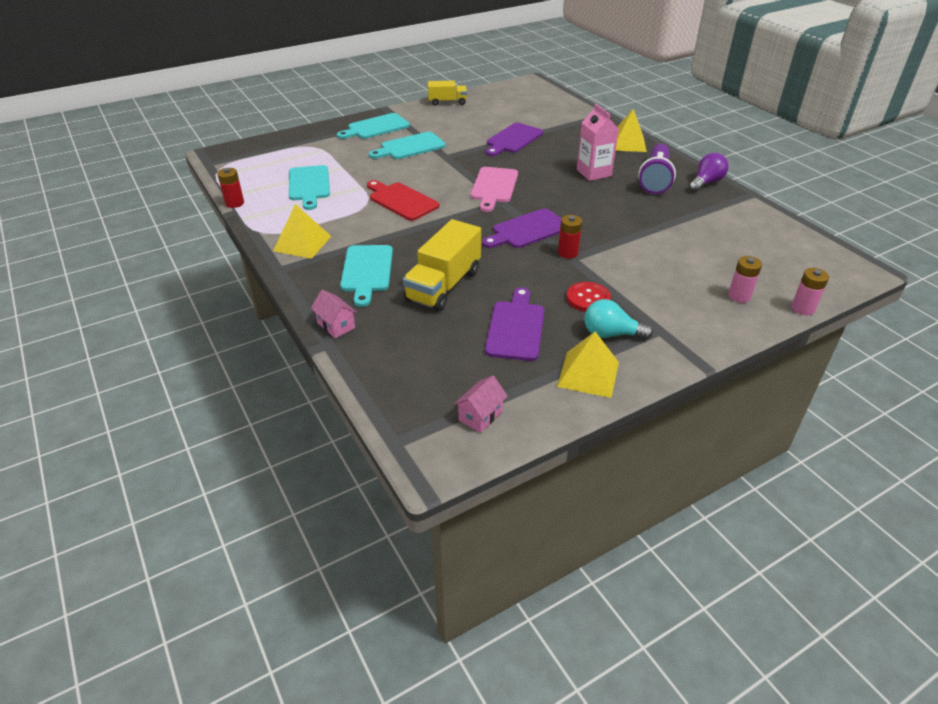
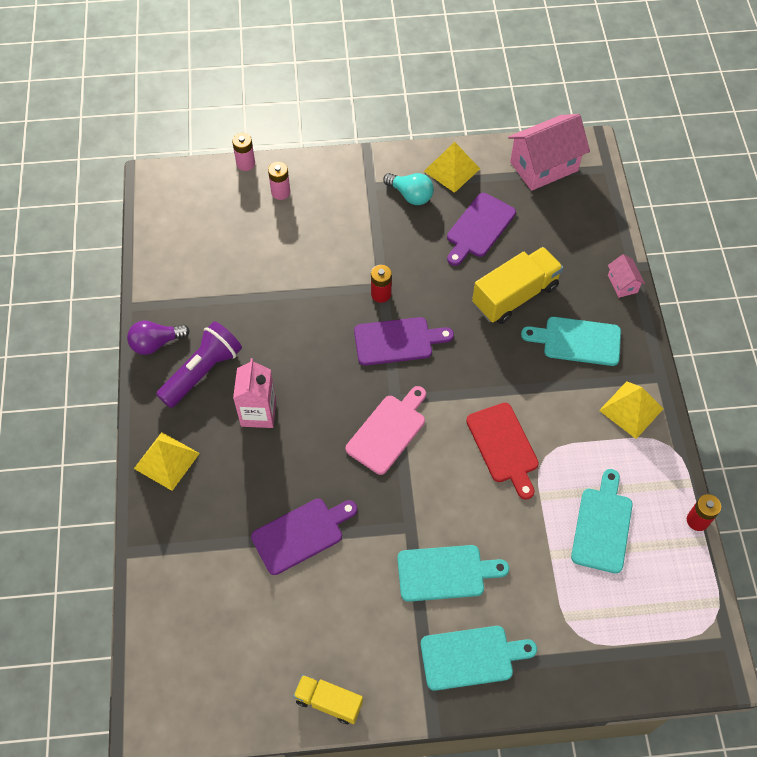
camera: 155 degrees left, 20 degrees up
(367, 271) = (577, 341): turquoise cutting board -> turquoise cutting board turned 105 degrees counterclockwise
(480, 415) = (544, 166): pink house -> pink house, size x2.10
(588, 298) = (402, 235): red button -> none

